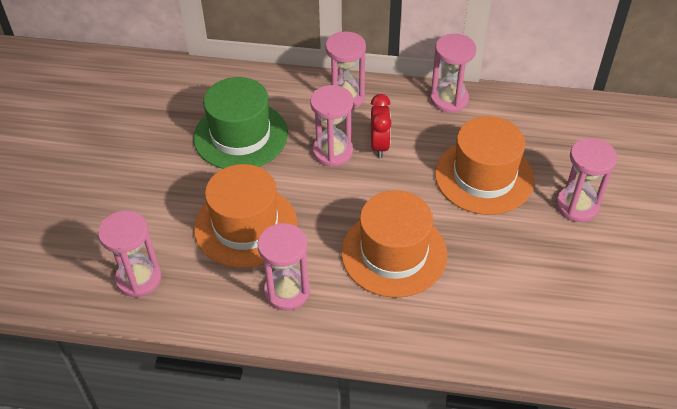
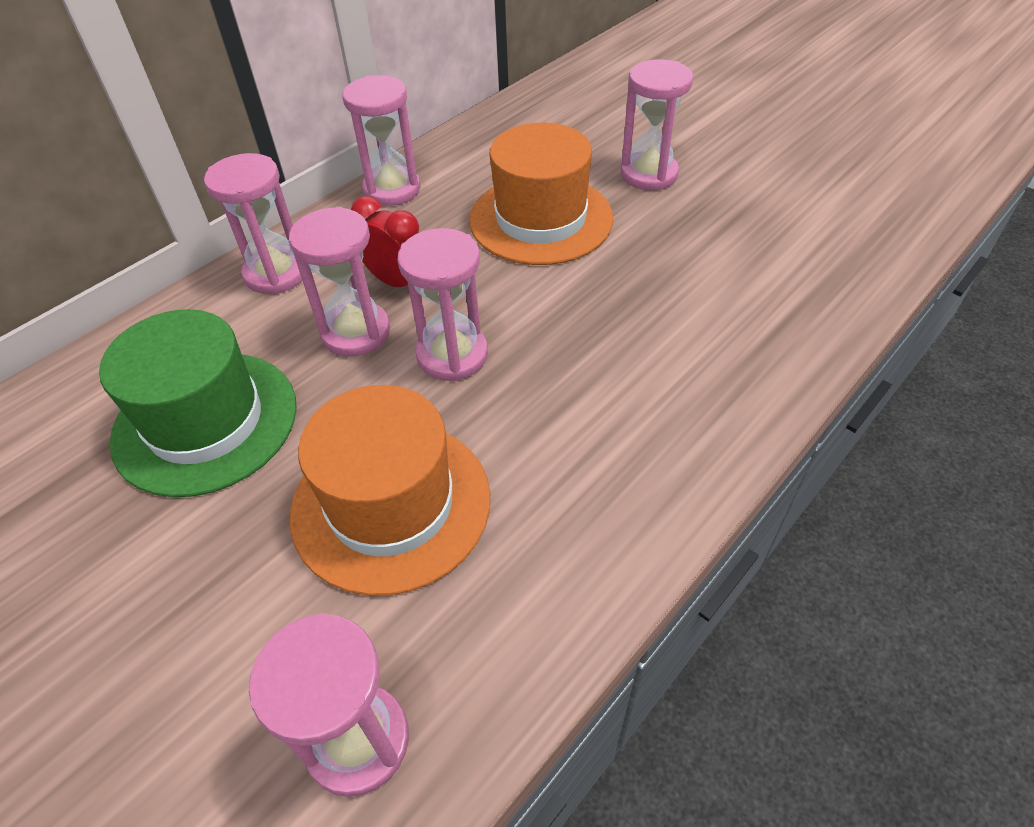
camera: 55 degrees left, 0 degrees up
(287, 291) = (565, 512): pink hourglass -> pink hourglass (452, 355)
(394, 253) = (591, 356): orange hat -> none

